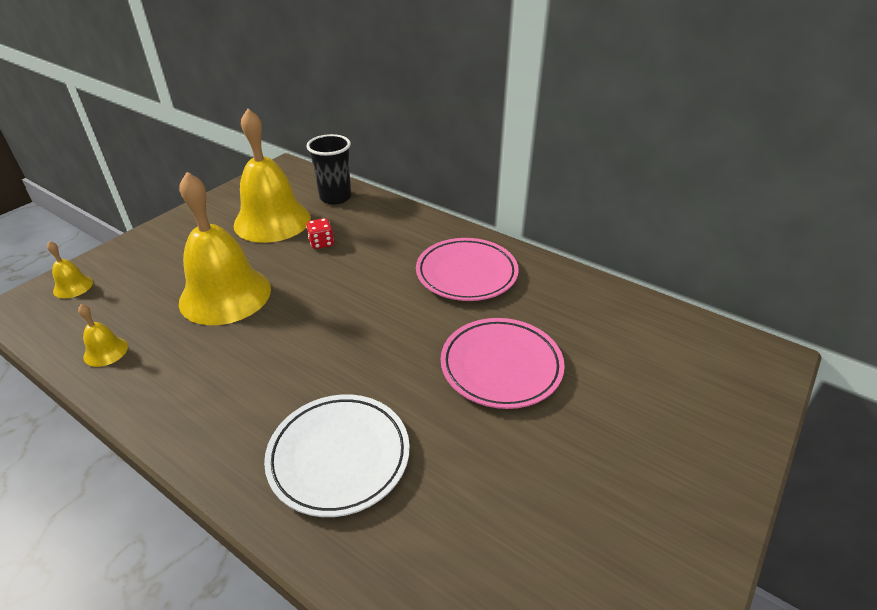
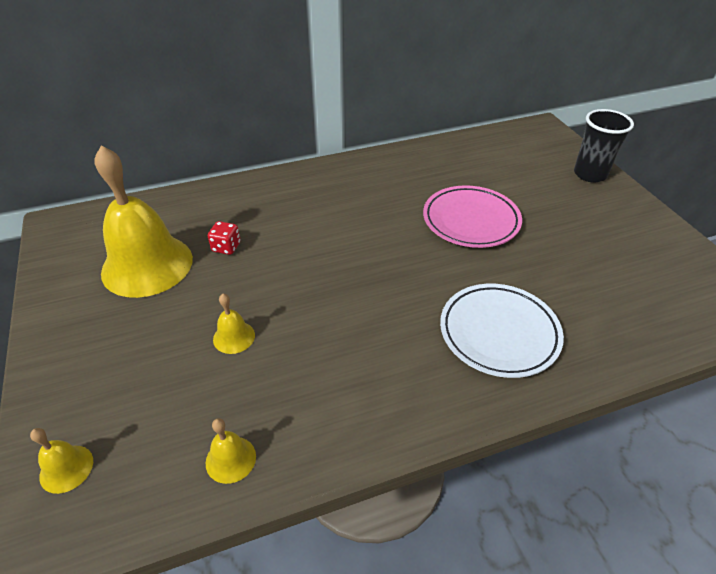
camera: 55 degrees left, 5 degrees up
(225, 295) = (234, 337): yellow bell -> yellow bell, size x0.41
(335, 197) = (163, 212): black cup -> black cup (590, 174)
(466, 274) = (359, 191): pink plate -> none

